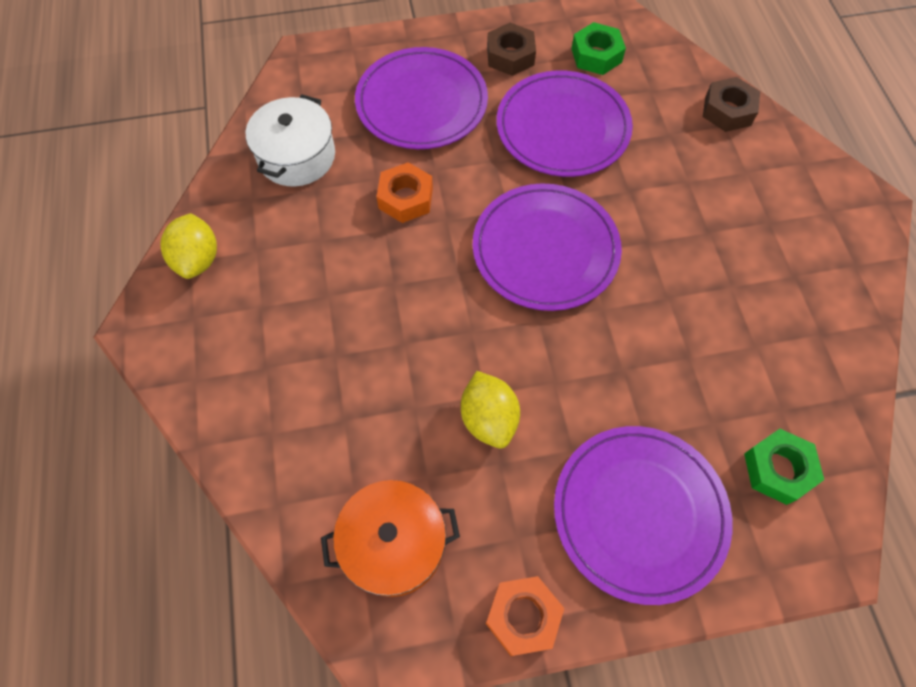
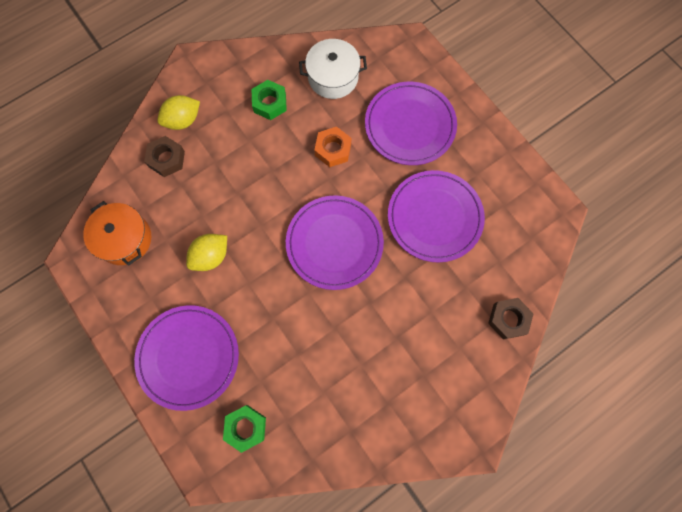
camera: 65 degrees right, 10 degrees up
(198, 259) = (241, 65): yellow lemon -> yellow lemon (183, 120)
(510, 56) = (479, 161): brown nut -> brown nut (166, 159)
(523, 616) = (111, 317): orange nut -> none
(596, 55) = (511, 215): green nut -> green nut (270, 103)

